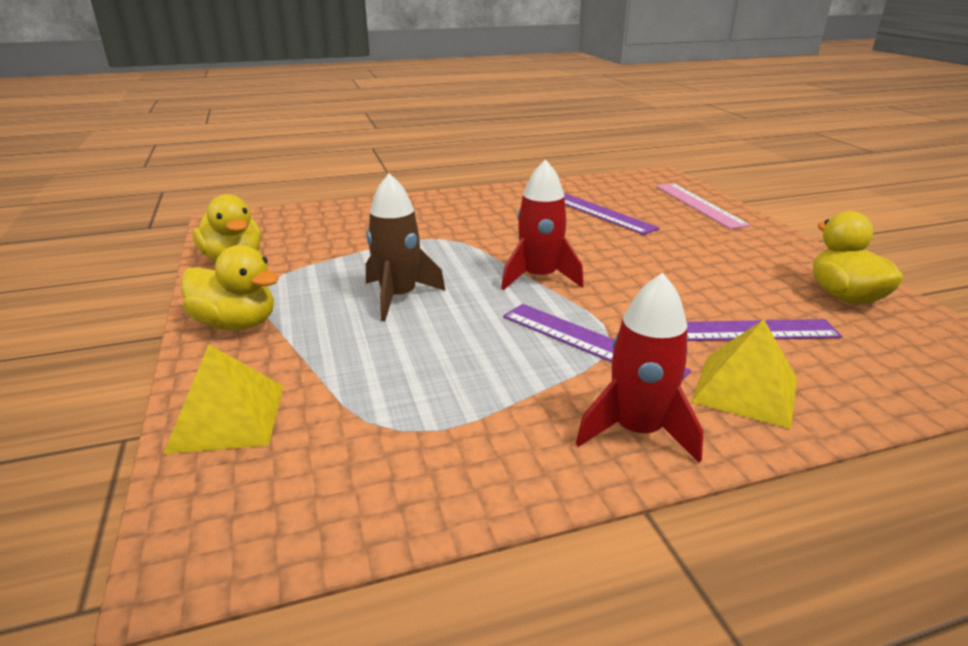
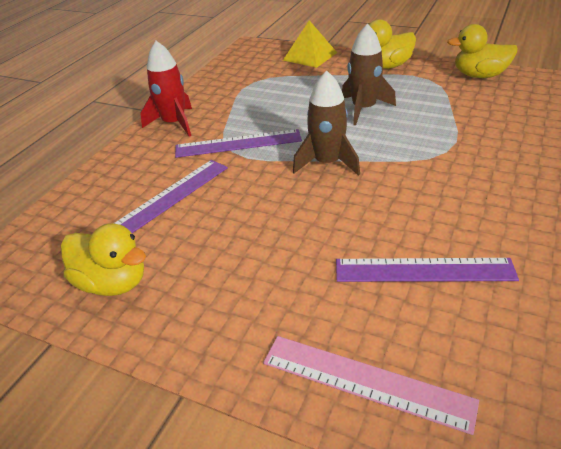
camera: 135 degrees right, 10 degrees up
(539, 278) = (327, 163): red rocket -> brown rocket
(745, 389) = (143, 164): yellow pyramid -> none

